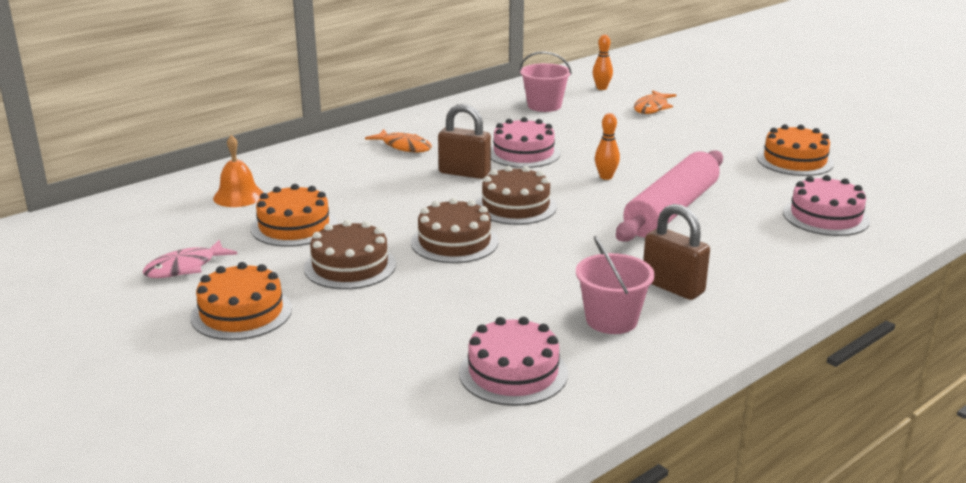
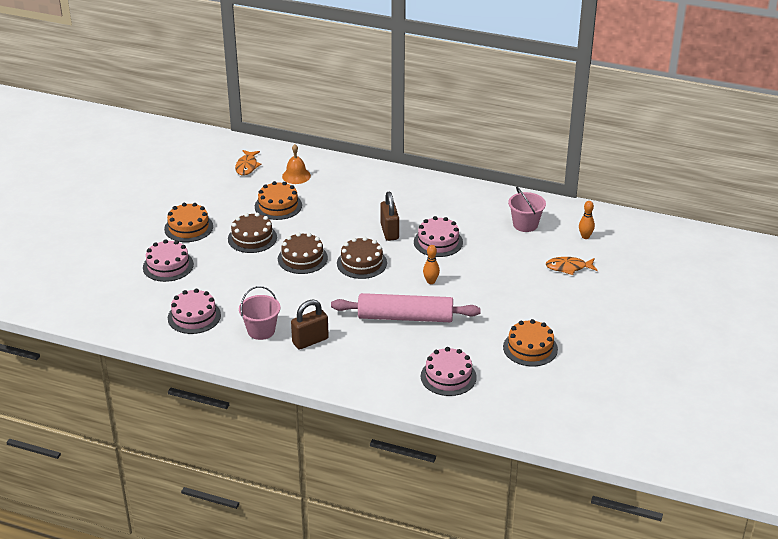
camera: 60 degrees right, 10 degrees up
(185, 267) = (214, 195): pink fish -> none
(329, 361) = (168, 266): none -> pink cake
(404, 146) = (406, 199): orange fish -> orange fish (247, 166)
(673, 287) = (310, 341): brown padlock -> brown padlock turned 45 degrees clockwise

